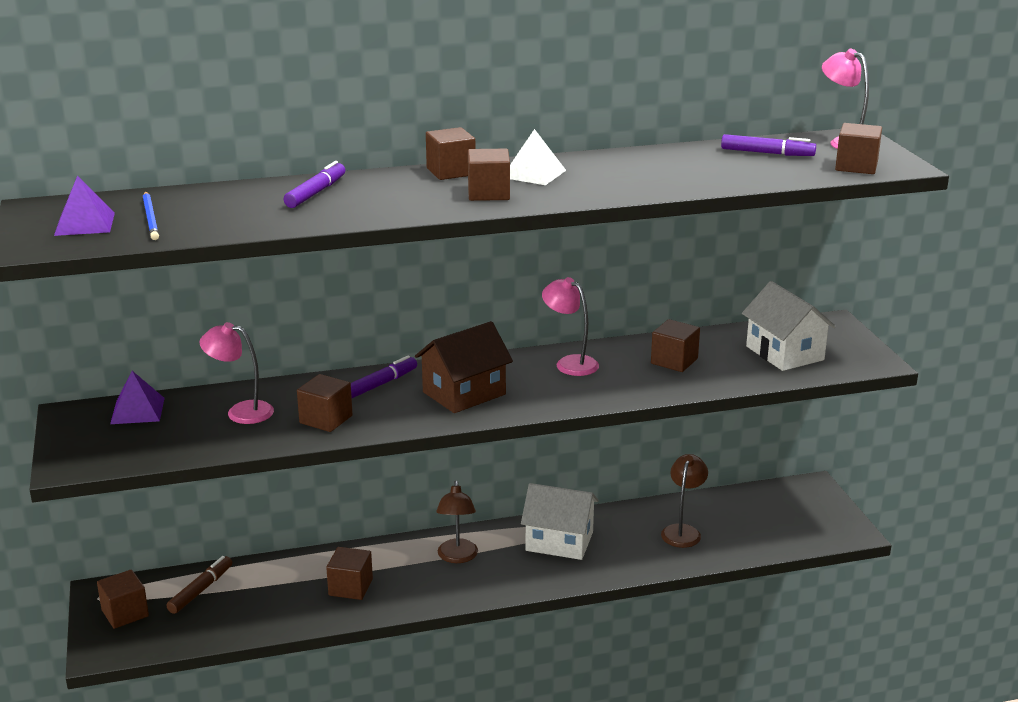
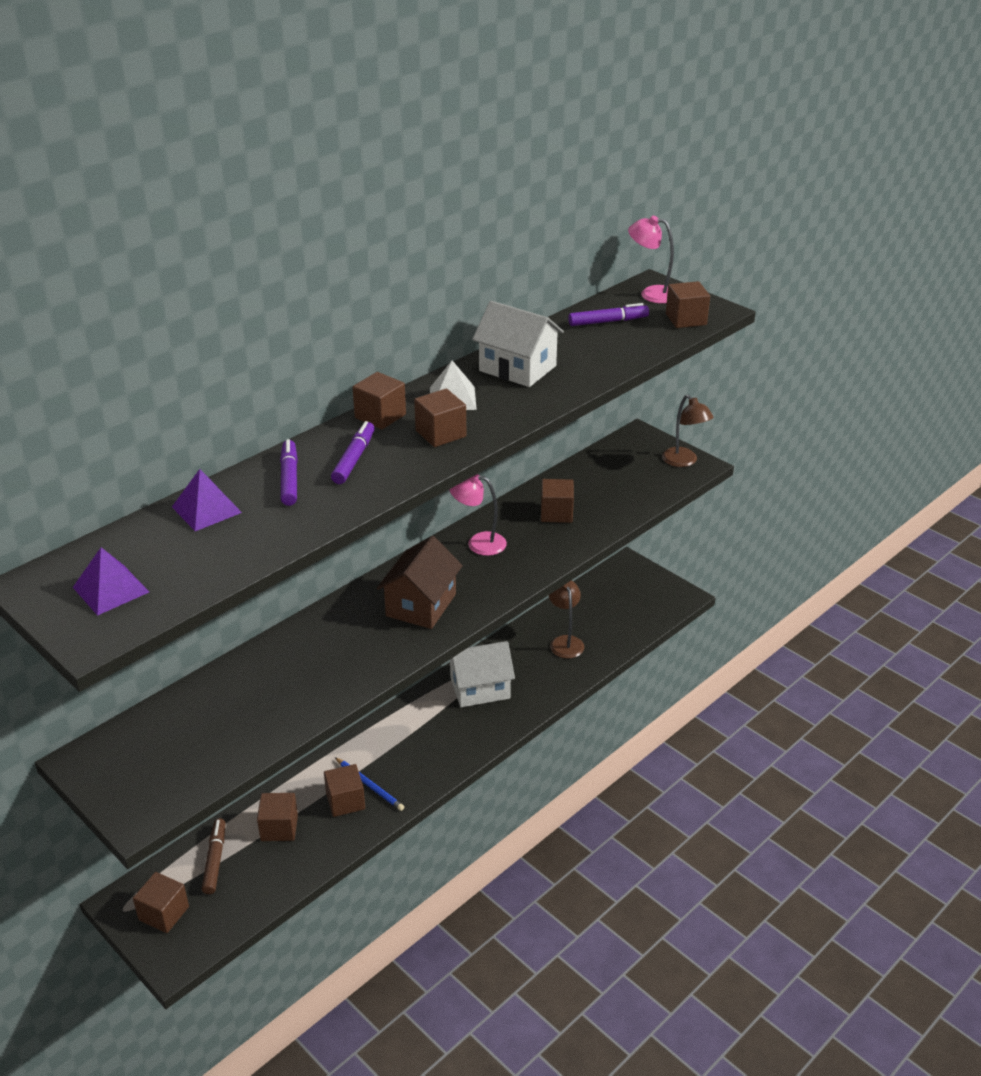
camera: 30 degrees left, 10 degrees up
(137, 410) = (145, 732): purple pyramid -> purple pyramid (206, 509)
(150, 218) = (169, 561): blue pencil -> blue pencil (370, 785)
(241, 411) = (245, 696): pink lamp -> none
(326, 419) = (329, 676): brown cube -> brown cube (279, 828)
(380, 385) = (342, 621): purple marker -> purple marker (354, 459)
(457, 557) = (410, 736): brown lamp -> brown lamp (684, 461)
(784, 353) = (629, 477): white house -> white house (517, 368)

